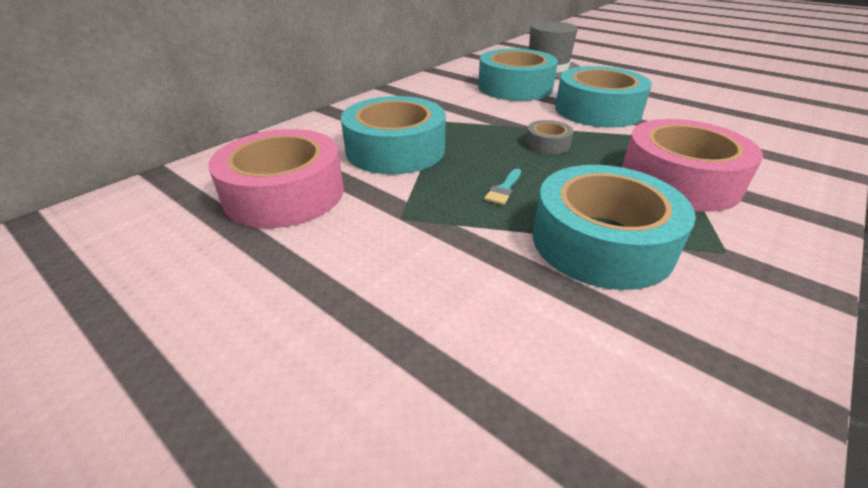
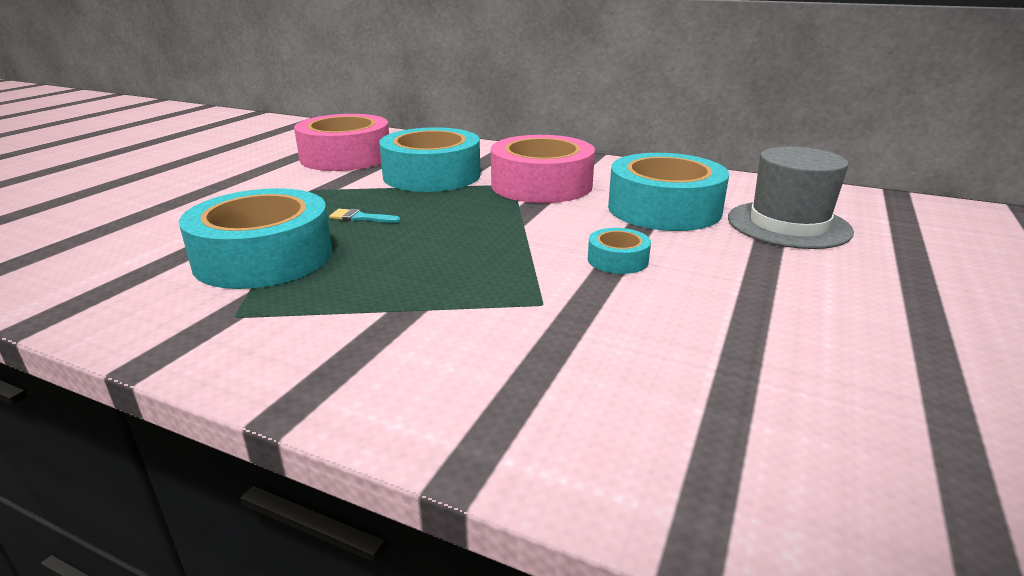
camera: 75 degrees right, 10 degrees down
(547, 144) = (475, 232): grey tape -> none
(597, 110) = (617, 260): turquoise tape -> turquoise tape, size x0.45
(679, 180) = (396, 303): pink tape -> pink tape (541, 185)

